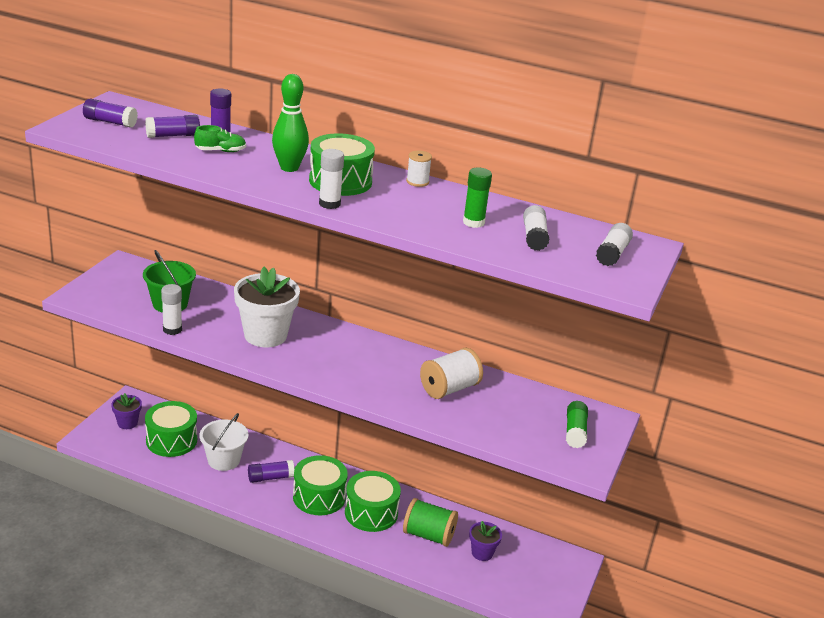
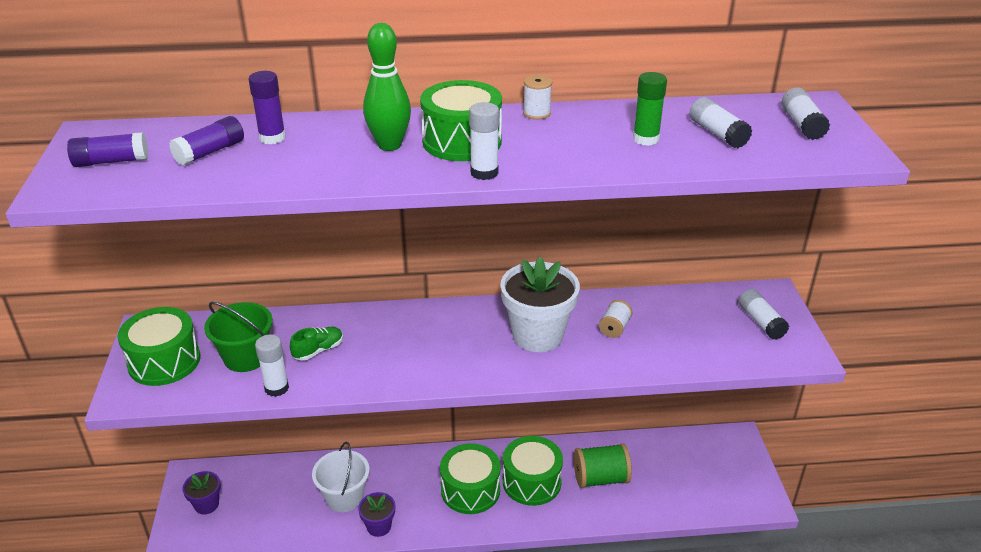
camera: 25 degrees left, 5 degrees up
(171, 440) = (271, 501): green drum -> green drum (164, 361)
(220, 151) = (289, 152): green shoe -> green shoe (318, 350)
(265, 335) = (384, 349): white flower pot -> white flower pot (537, 335)
(270, 477) = (407, 493): purple glue stick -> none
(449, 389) = (614, 328): white spool -> white spool, size x0.56
(482, 553) = (659, 472): purple flower pot -> purple flower pot (379, 526)
(575, 432) = (761, 322): green glue stick -> white glue stick

